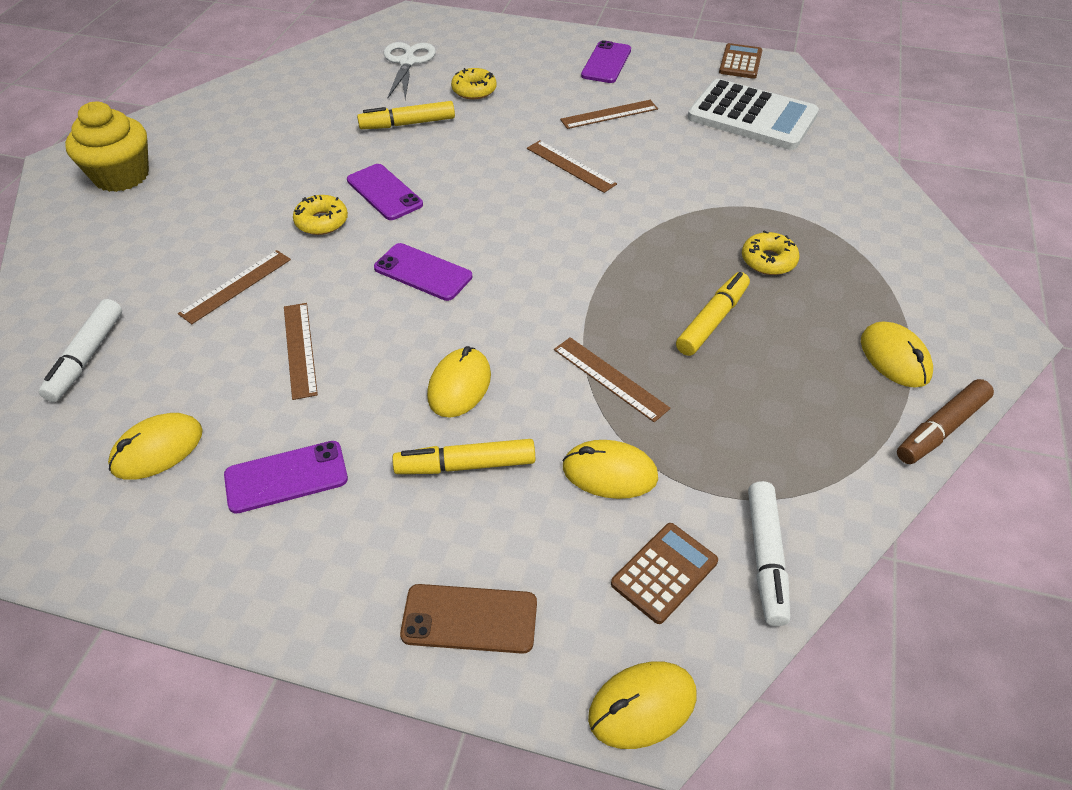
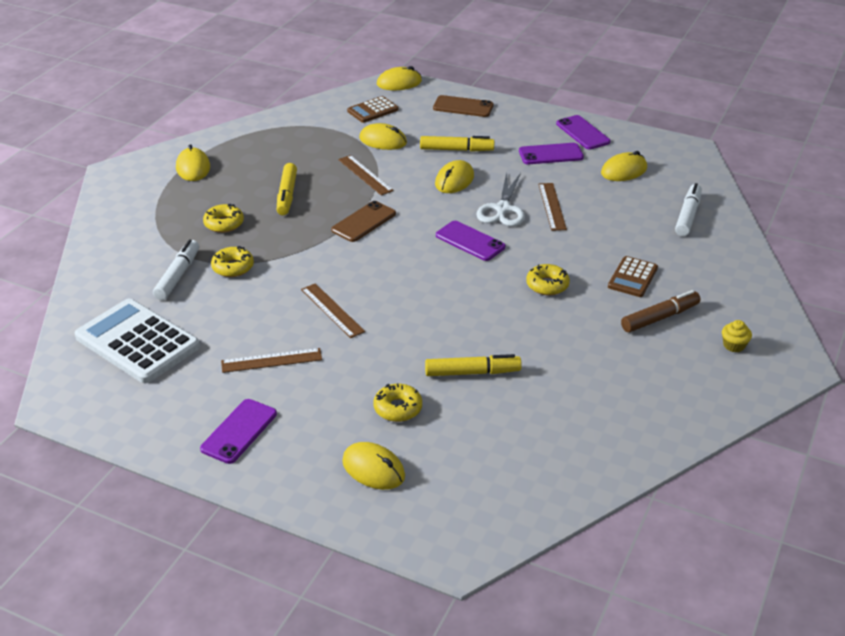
camera: 170 degrees left, 10 degrees down
(121, 176) = (734, 345): yellow cupcake -> yellow cupcake, size x0.43
(236, 286) = (603, 246): brown ruler -> none
(384, 192) = (496, 304): purple phone -> purple phone (582, 133)
(407, 62) = (466, 461): white scissors -> white scissors (502, 209)
(483, 51) = (373, 469): none -> yellow mouse
(578, 286) = (364, 222): none -> brown phone
(712, 320) = (287, 195): yellow marker -> yellow marker turned 45 degrees counterclockwise
(713, 202) = (233, 267): none -> yellow donut
(740, 62) = (92, 413): brown calculator -> brown calculator (632, 277)
(765, 558) = (324, 110): white marker -> white marker (178, 276)
(941, 429) = (200, 139): brown marker -> brown marker (660, 318)

